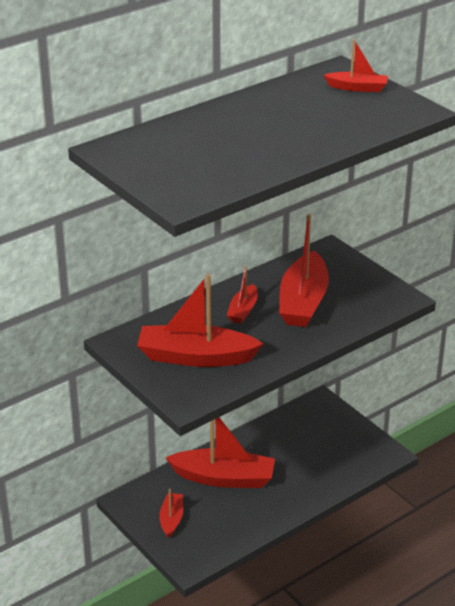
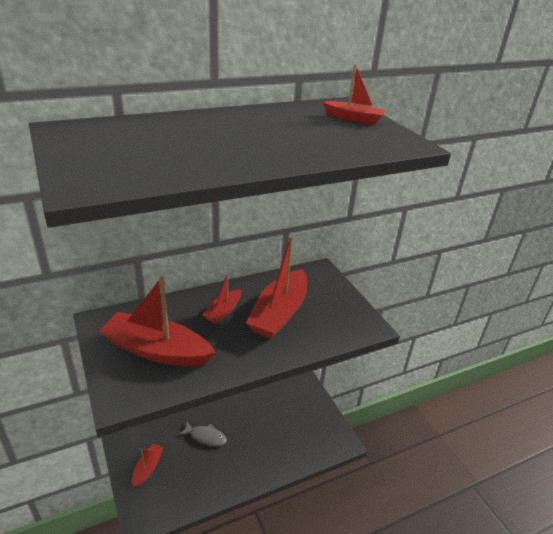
camera: 10 degrees right, 0 degrees up
(224, 478) = (206, 437): red boat -> grey fish

